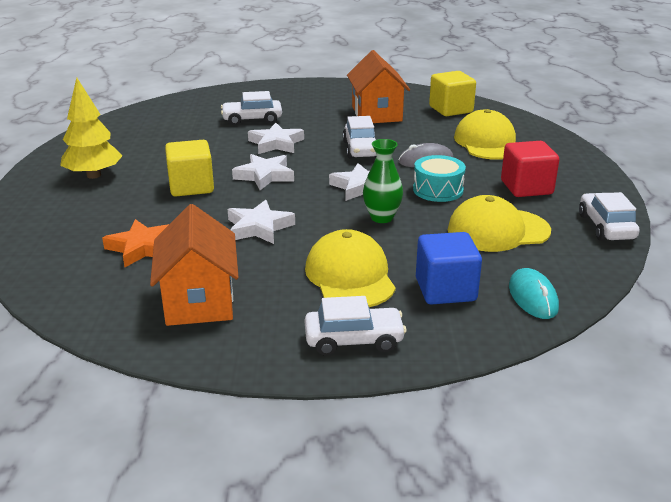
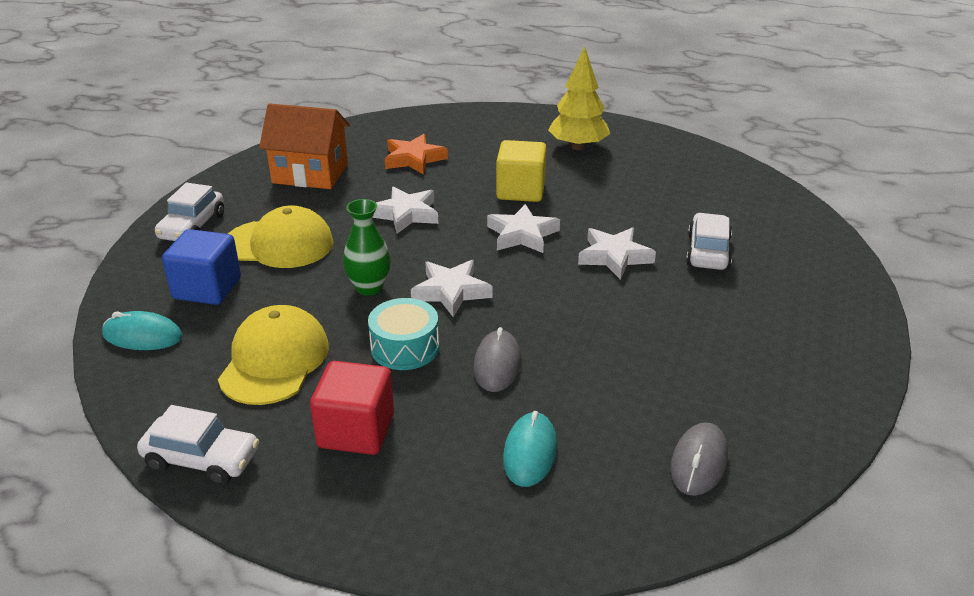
camera: 110 degrees right, 5 degrees up
(360, 149) = (564, 317): white car -> none
(377, 113) = (700, 367): orange house -> none
(451, 109) = (698, 462): yellow cube -> grey mouse
(487, 142) = (530, 452): yellow cap -> turquoise mouse

